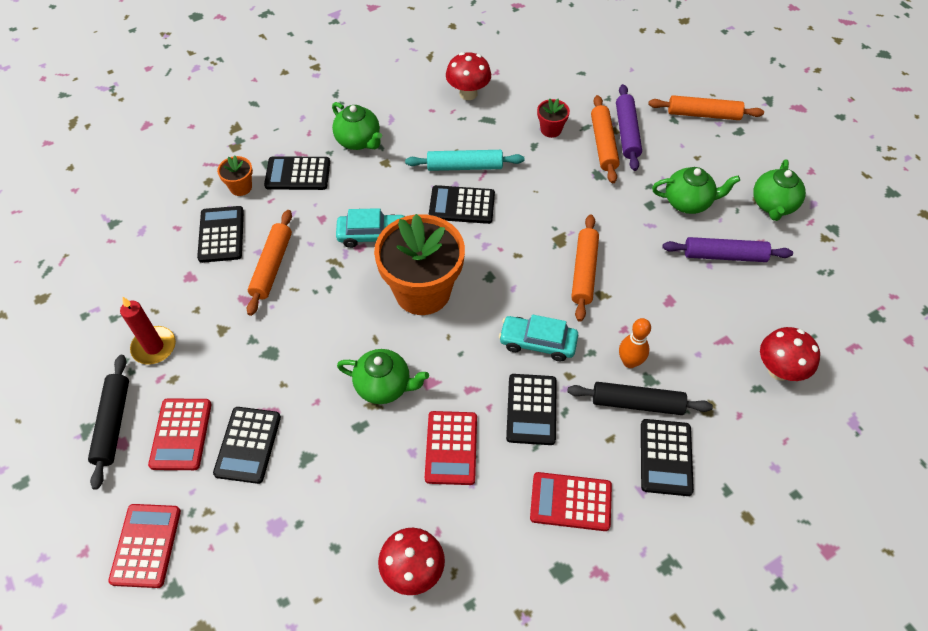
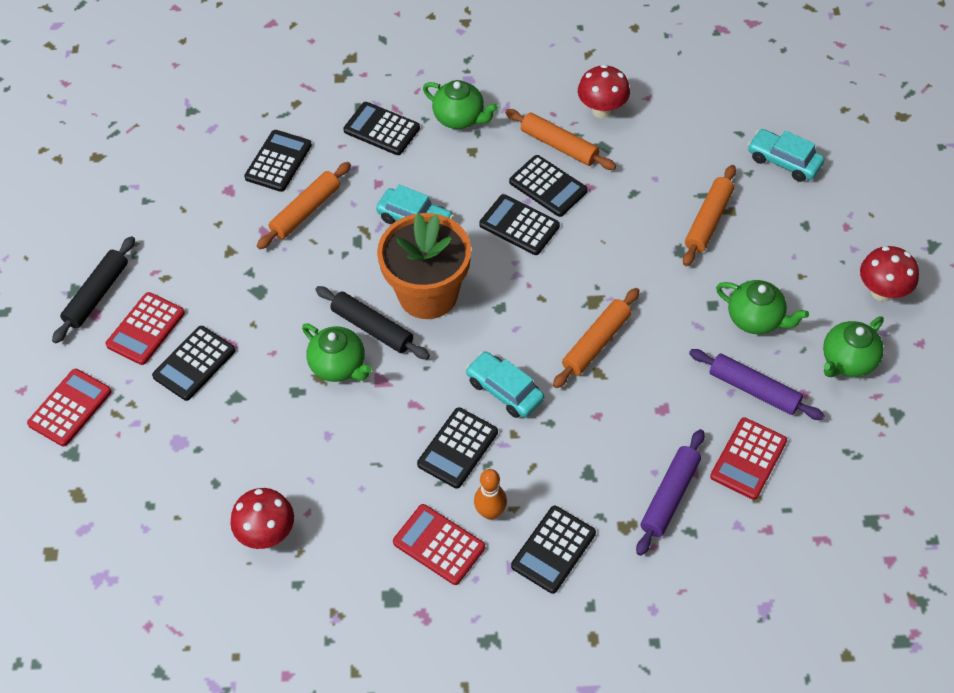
camera: 30 degrees right, 0 degrees up
(154, 347) = (165, 242): red candle -> none
(241, 187) = (322, 121): orange flower pot -> none
(359, 141) = (460, 118): green teapot -> green teapot turned 45 degrees counterclockwise
(451, 448) = (363, 448): red calculator -> red calculator (748, 459)
(464, 166) = (548, 186): turquoise rolling pin -> black calculator
(551, 130) = (663, 183): red flower pot -> none
(626, 81) = (783, 161): none -> turquoise car
(627, 132) = (743, 218): purple rolling pin -> purple rolling pin (670, 496)
(630, 362) = (581, 448): orange bowling pin -> orange bowling pin (490, 512)
(637, 403) = (561, 489): black rolling pin -> black rolling pin (372, 328)
(703, 114) = (843, 232): orange rolling pin -> orange rolling pin (559, 146)
(779, 370) = (725, 525): red mushroom -> red mushroom (882, 292)

